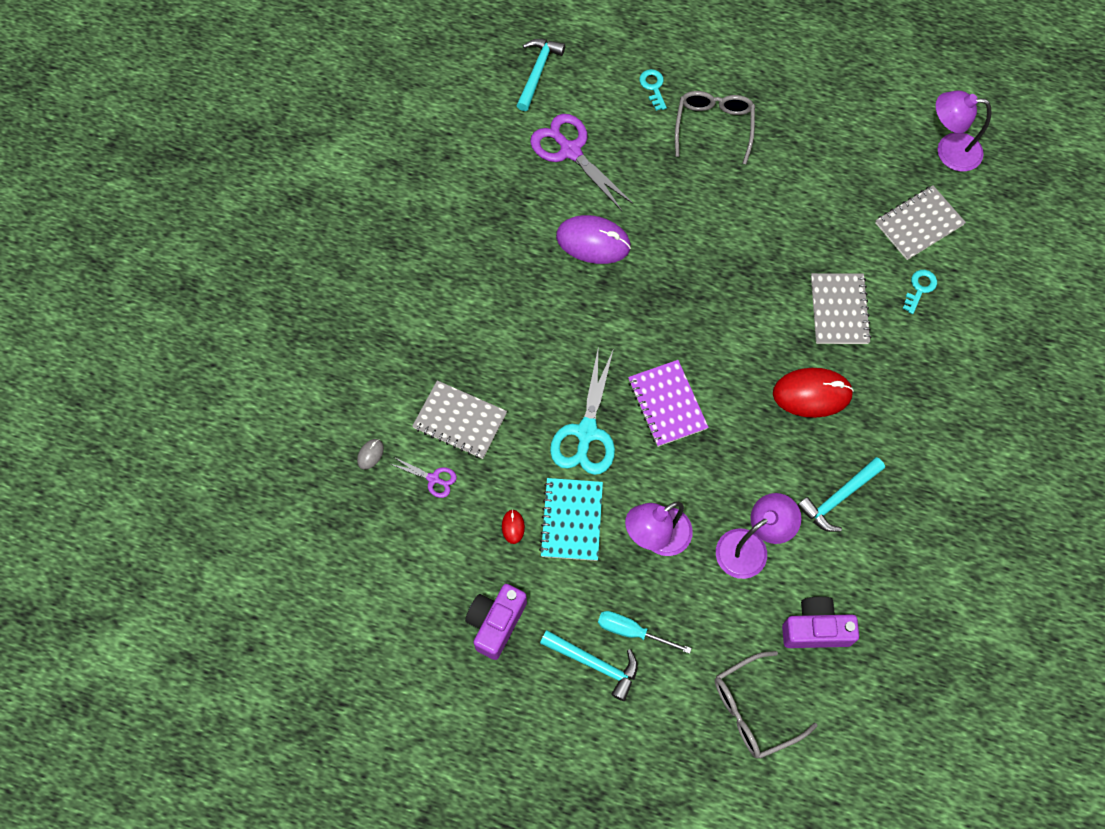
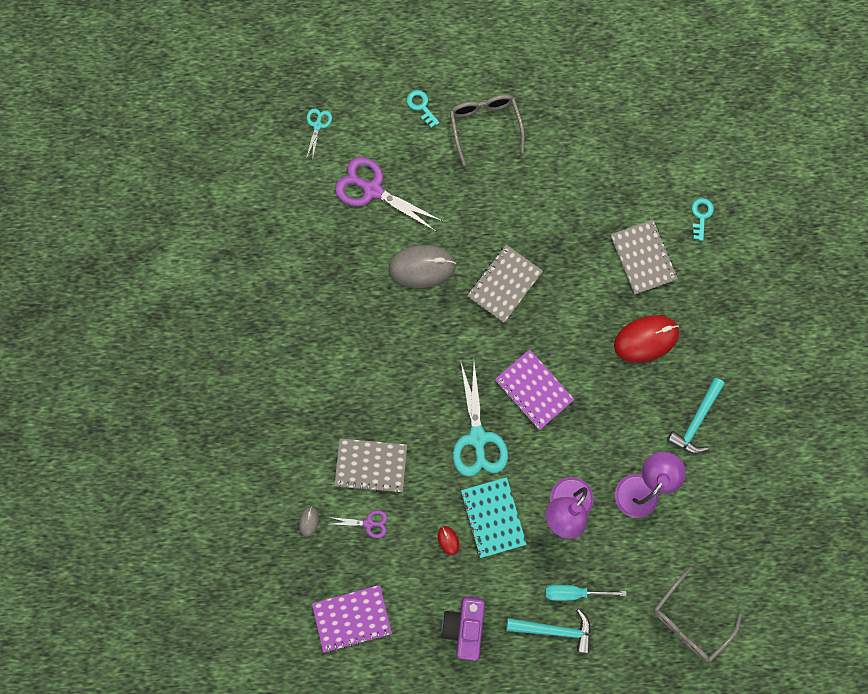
camera: 20 degrees left, 10 degrees up
(376, 570) = (352, 618): none -> purple notebook
(537, 72) = (317, 125): turquoise hammer -> turquoise scissors
(593, 242) = (422, 267): purple mouse -> grey mouse
(815, 629) = (714, 536): purple camera -> none
(919, 224) = (682, 158): grey notebook -> grey notebook (504, 284)
(949, 151) = (685, 82): purple lamp -> none

